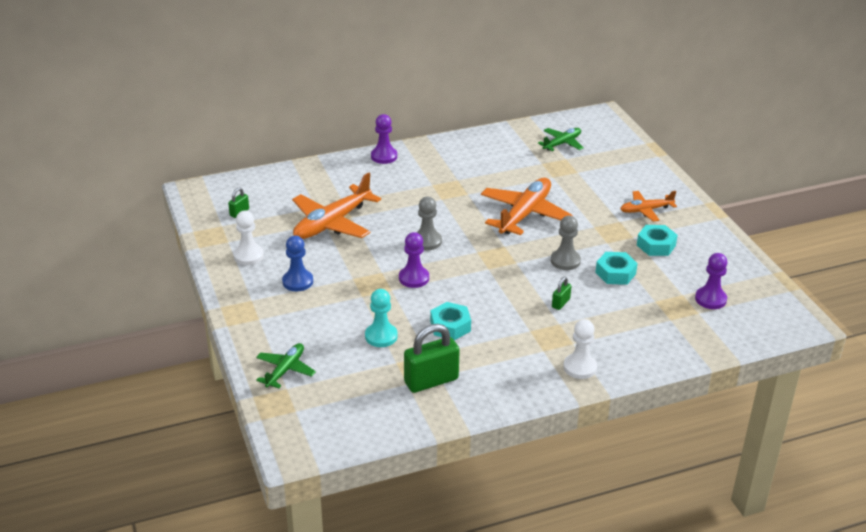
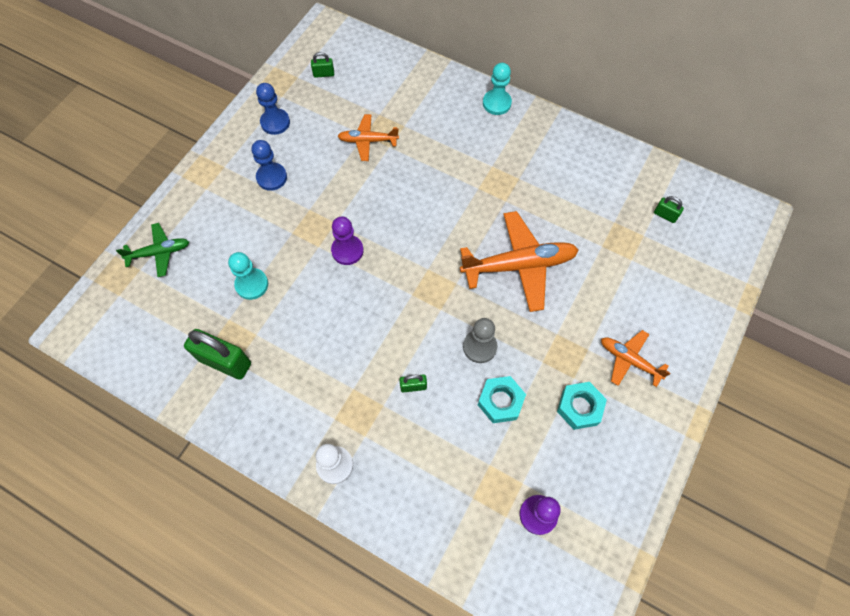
camera: 50 degrees right, 30 degrees up
(248, 256) = (275, 122): white pawn -> blue pawn
(332, 223) = (368, 141): orange plane -> orange plane, size x0.56
(384, 156) = (496, 103): purple pawn -> turquoise pawn
(427, 241) = (406, 222): grey pawn -> none
(450, 326) = (306, 324): turquoise nut -> none
(562, 143) = (665, 215): green plane -> green padlock

